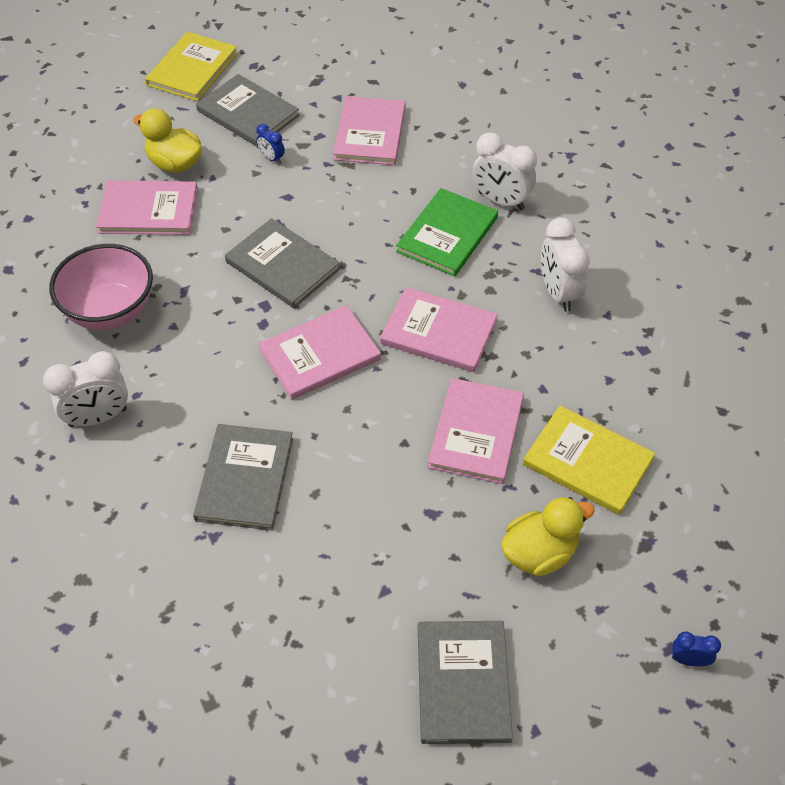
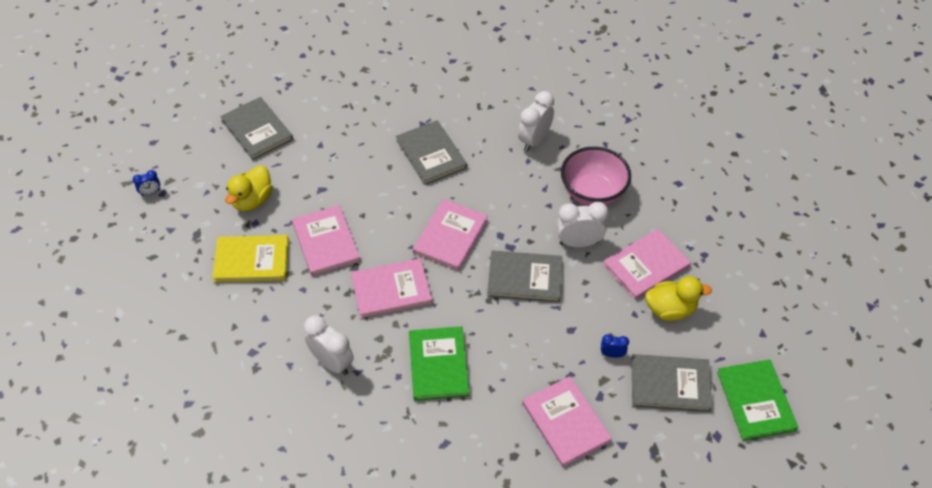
camera: 145 degrees right, 0 degrees up
(192, 69) = (755, 401): yellow book -> green book
(501, 201) = (421, 417): white clock -> white clock (579, 243)

